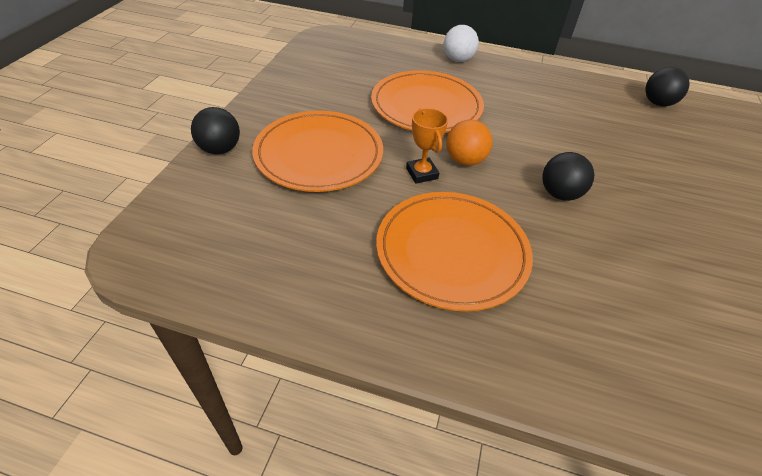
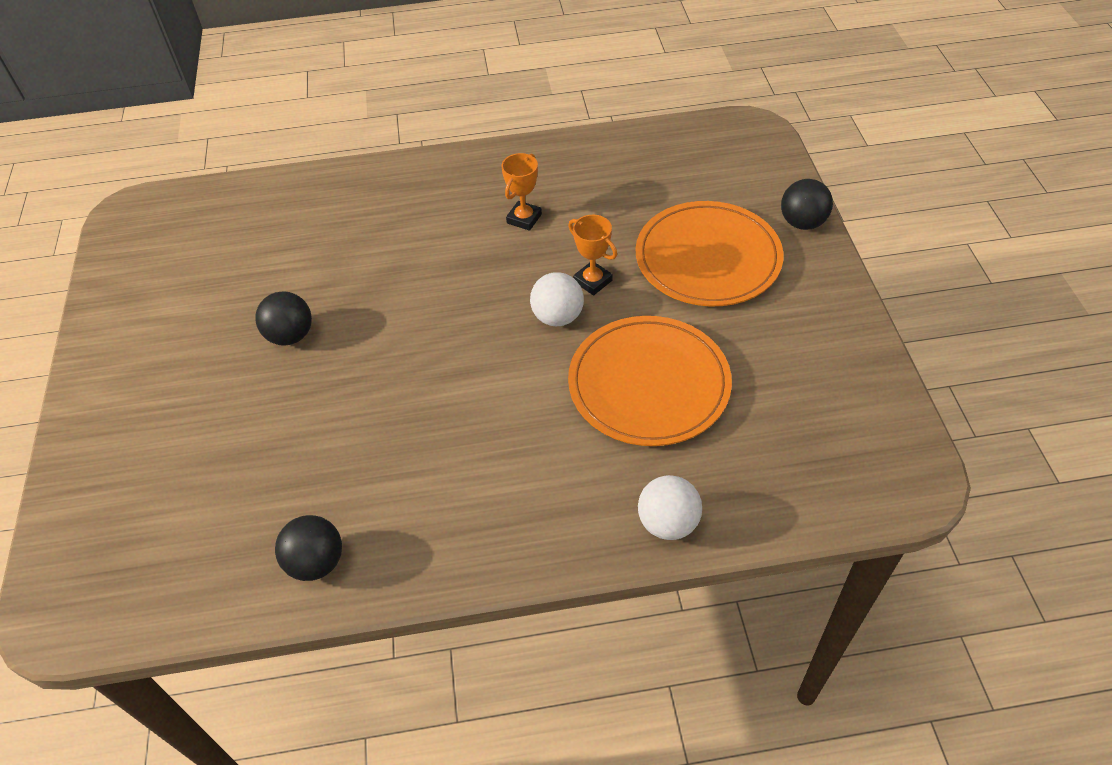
camera: 160 degrees right, 5 degrees up
(452, 252) = (524, 219): orange plate -> orange trophy
(465, 160) = (557, 317): orange ball -> white ball
(559, 194) = (443, 317): black ball -> black ball (290, 336)

